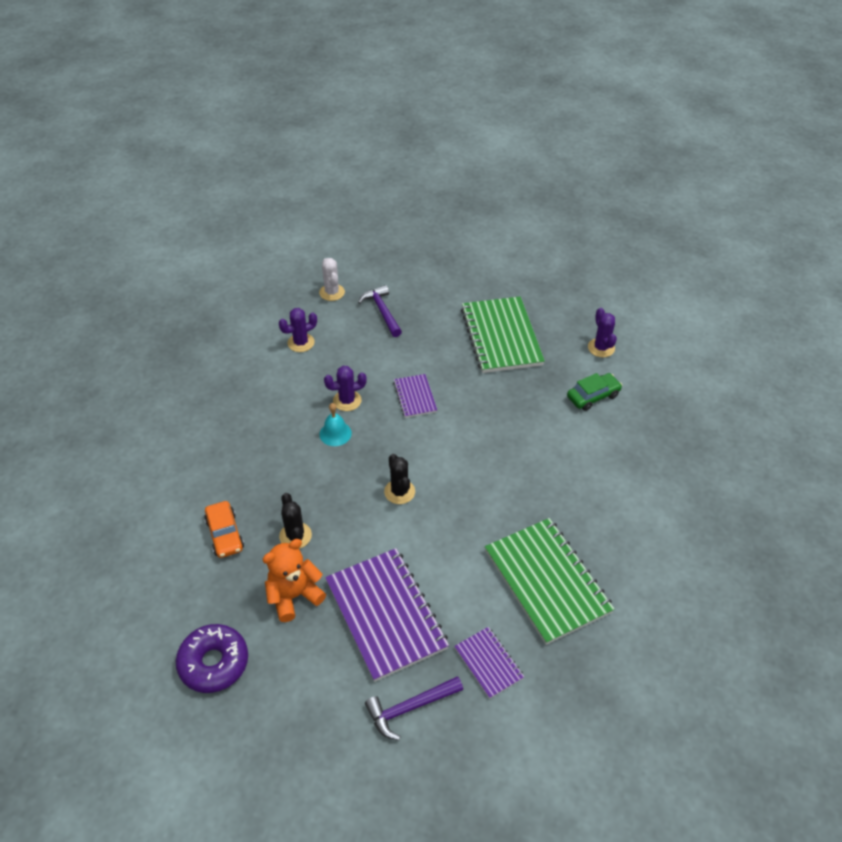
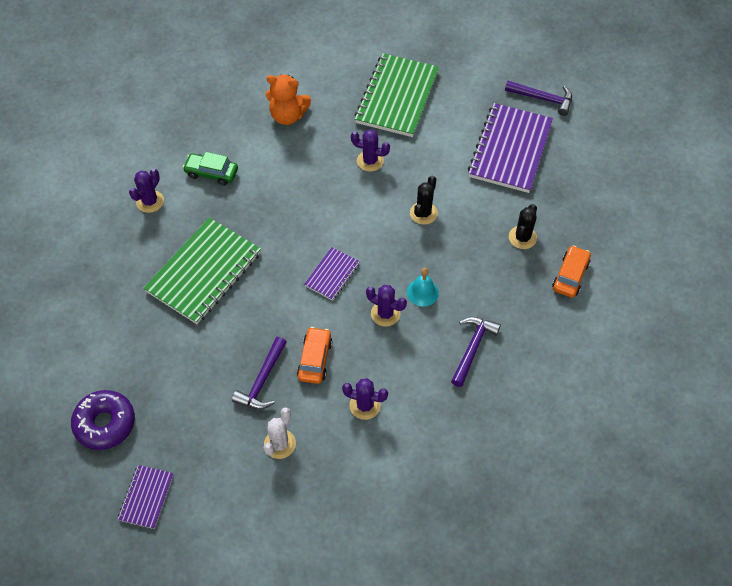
camera: 135 degrees left, 10 degrees up
(214, 663) = (637, 199): purple donut -> purple donut (105, 423)
(259, 424) = (472, 348): none -> purple hammer
(294, 596) = (556, 201): orange teddy bear -> orange teddy bear (288, 116)
(363, 343) = (315, 359): none -> orange car
(488, 663) = (478, 87): purple notebook -> purple notebook (146, 497)
(493, 500) = (370, 161): none -> purple cactus

